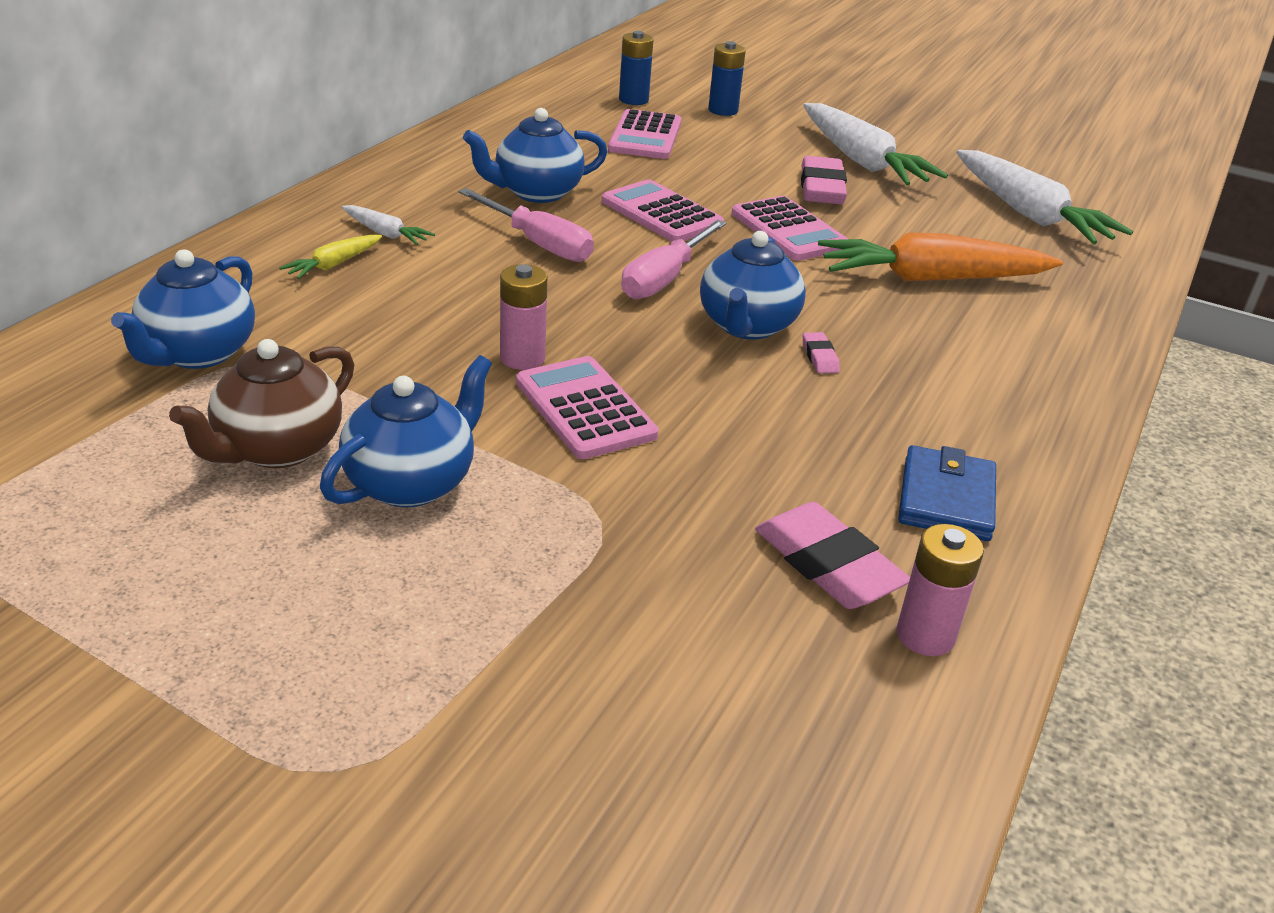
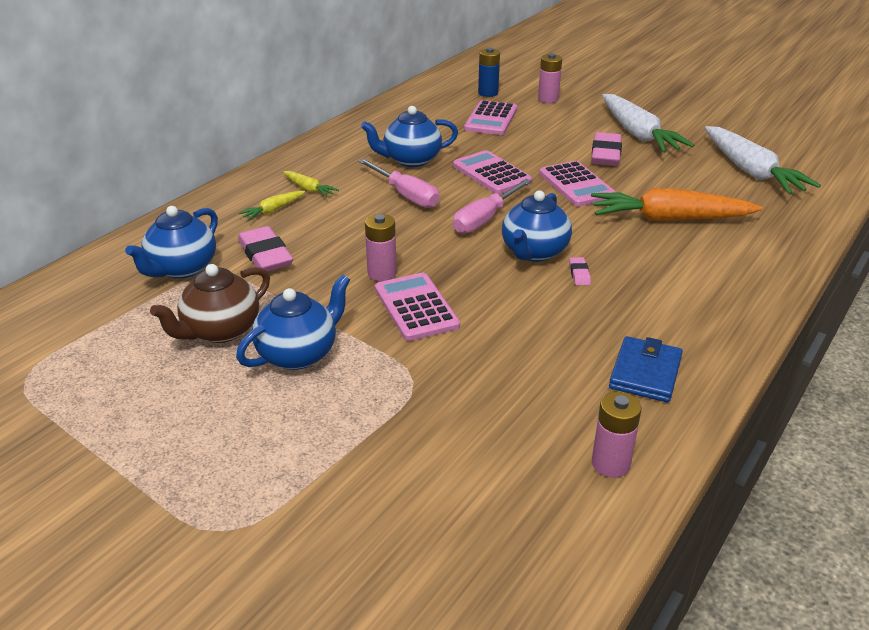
camera: 10 degrees right, 0 degrees up
(386, 233) = (309, 189): white carrot -> yellow carrot
(723, 110) = (548, 99): blue battery -> pink battery
(828, 565) = (555, 415): pink eraser -> pink eraser (265, 255)

